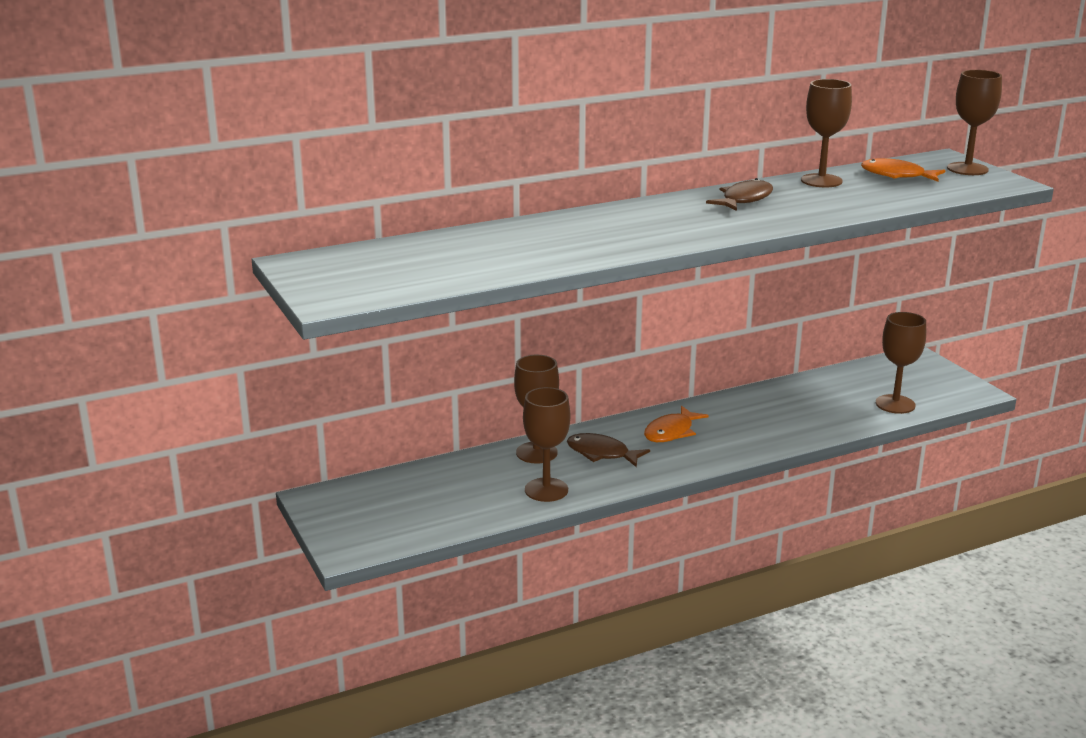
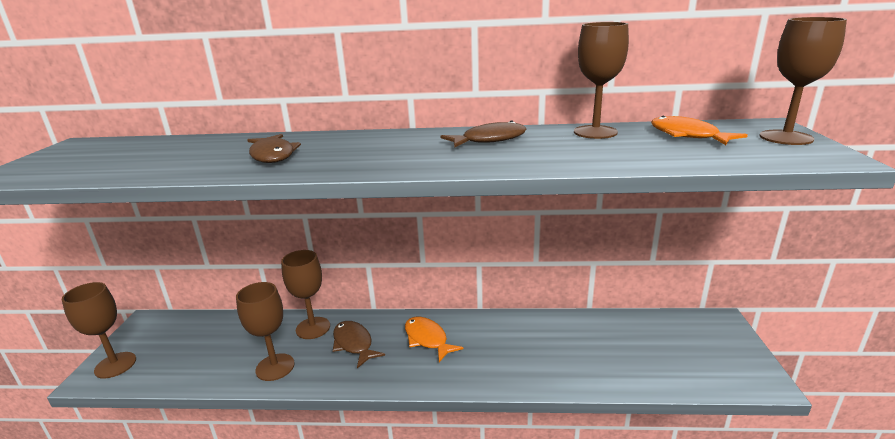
camera: 30 degrees right, 0 degrees up
(572, 241) = (273, 155): none -> brown fish
(671, 432) = (427, 339): orange fish -> orange fish turned 75 degrees clockwise
(895, 404) = (658, 370): brown goblet -> brown goblet (115, 365)

